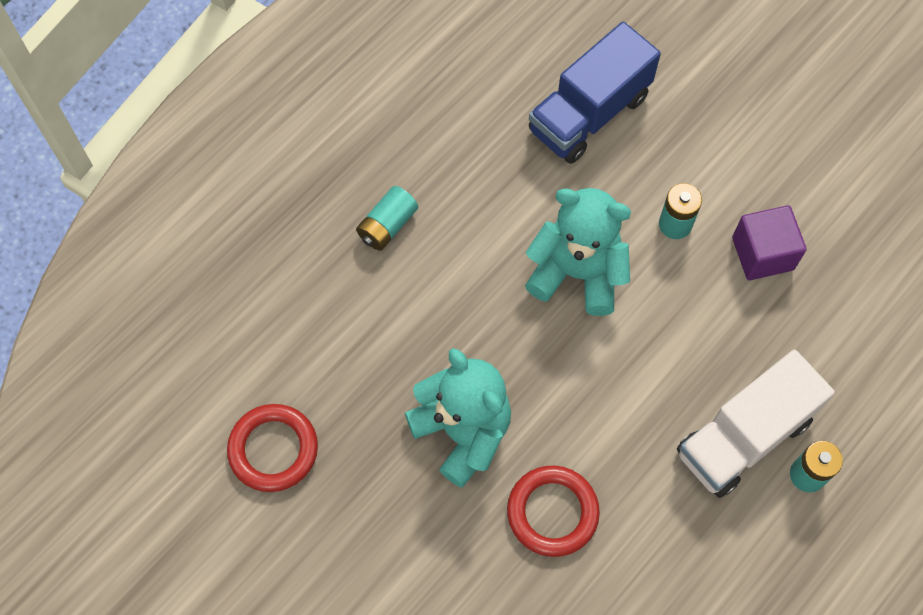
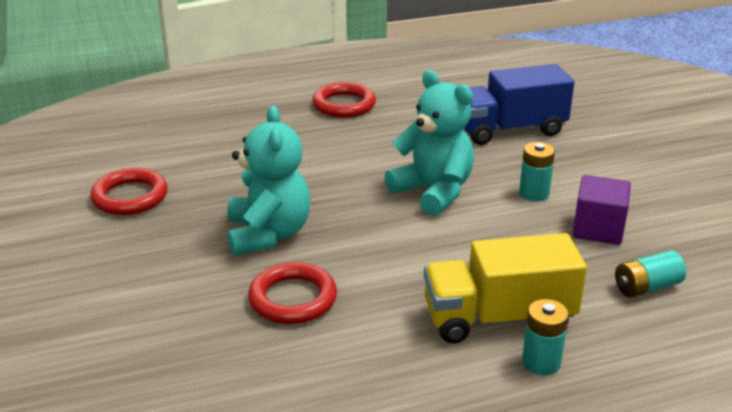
camera: 30 degrees right, 35 degrees down
(378, 152) = (344, 105): none -> red ring
(387, 226) = (317, 133): turquoise battery -> turquoise battery (647, 287)
(744, 436) = (498, 318): white truck -> yellow truck

